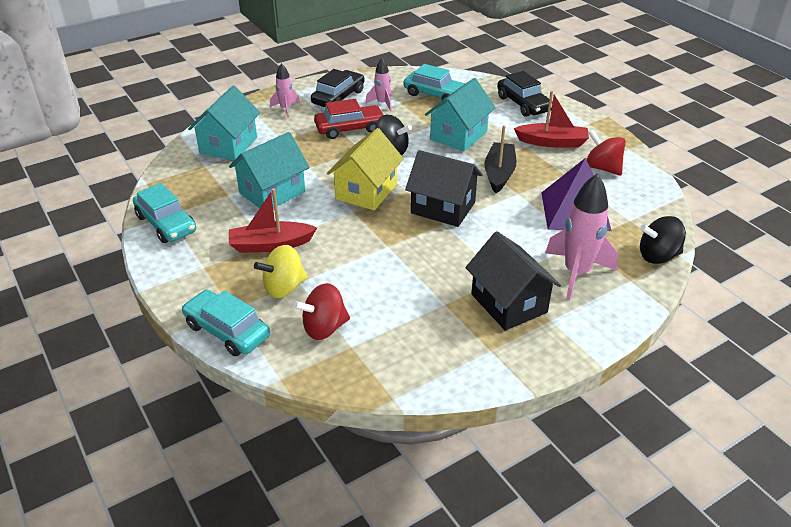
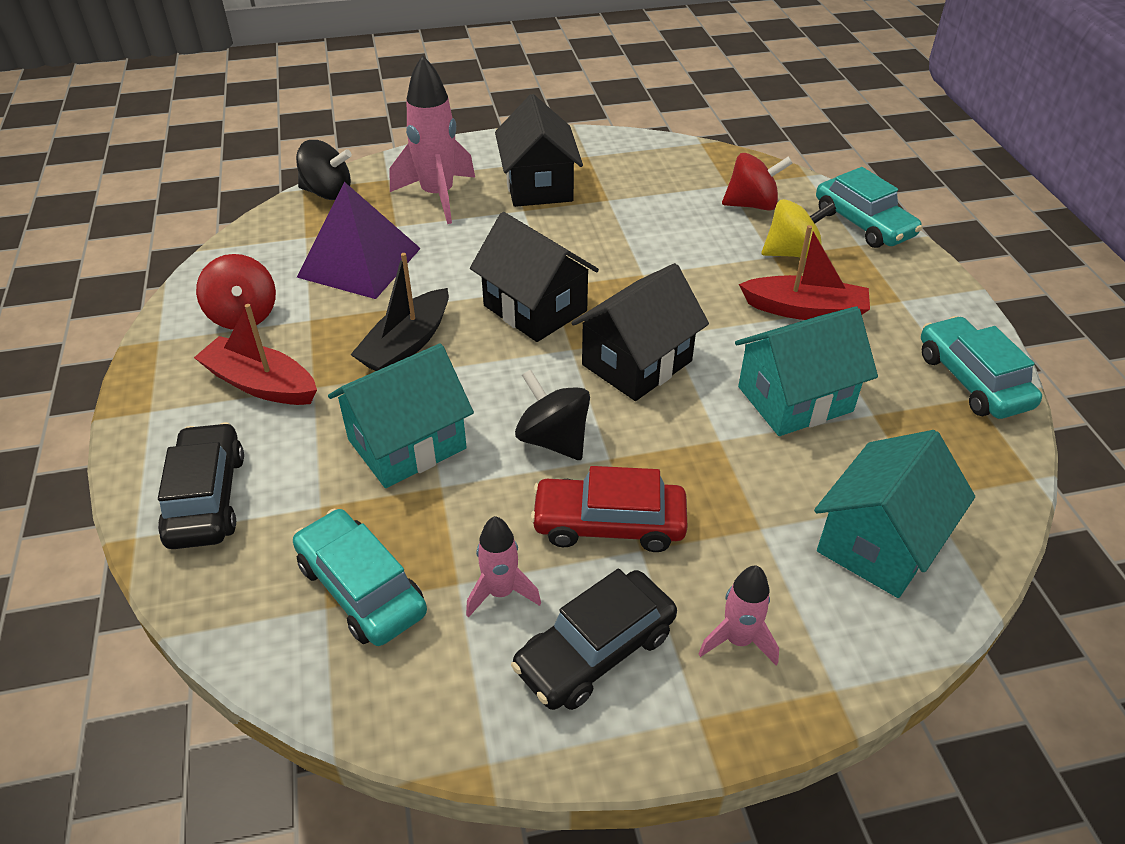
camera: 160 degrees left, 5 degrees up
(366, 191) = (637, 363): yellow house -> black house

